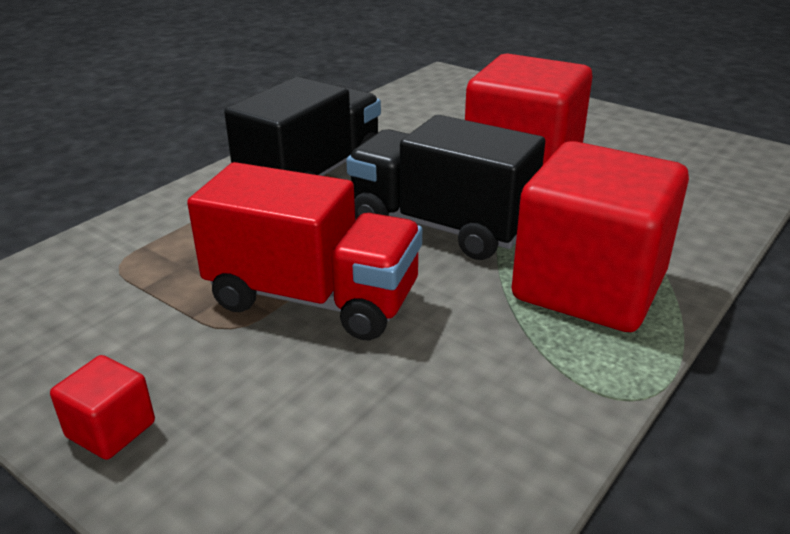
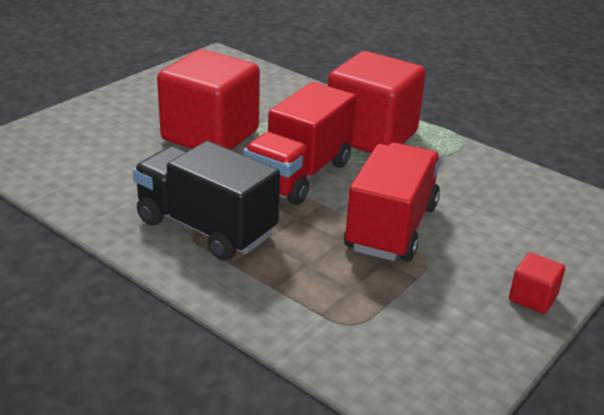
camera: 90 degrees left, 0 degrees up
(440, 226) = (299, 175): black truck -> red truck

